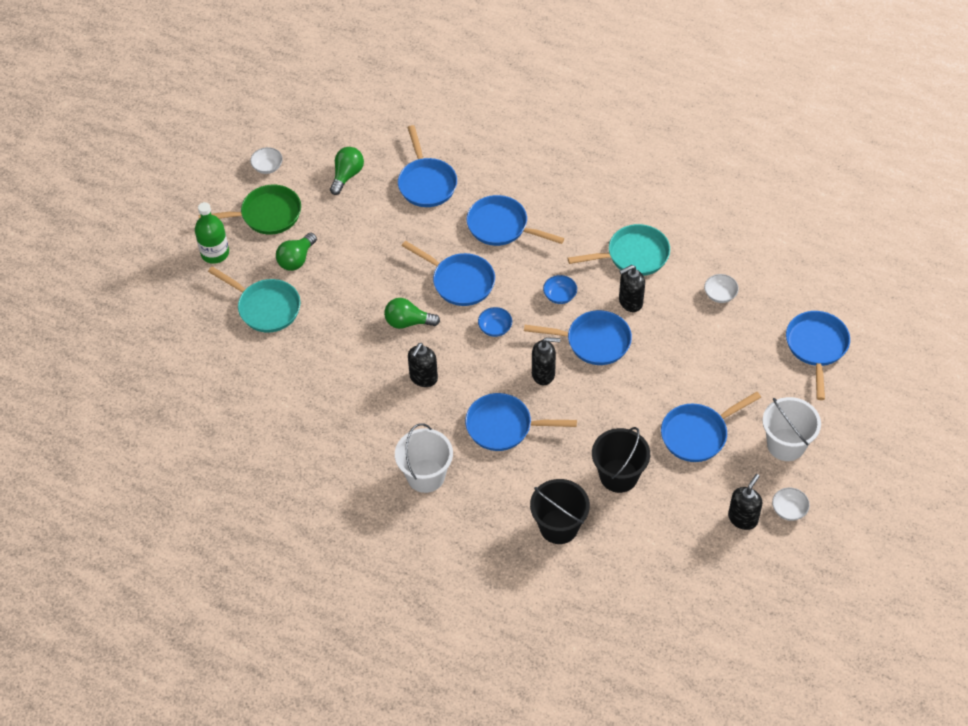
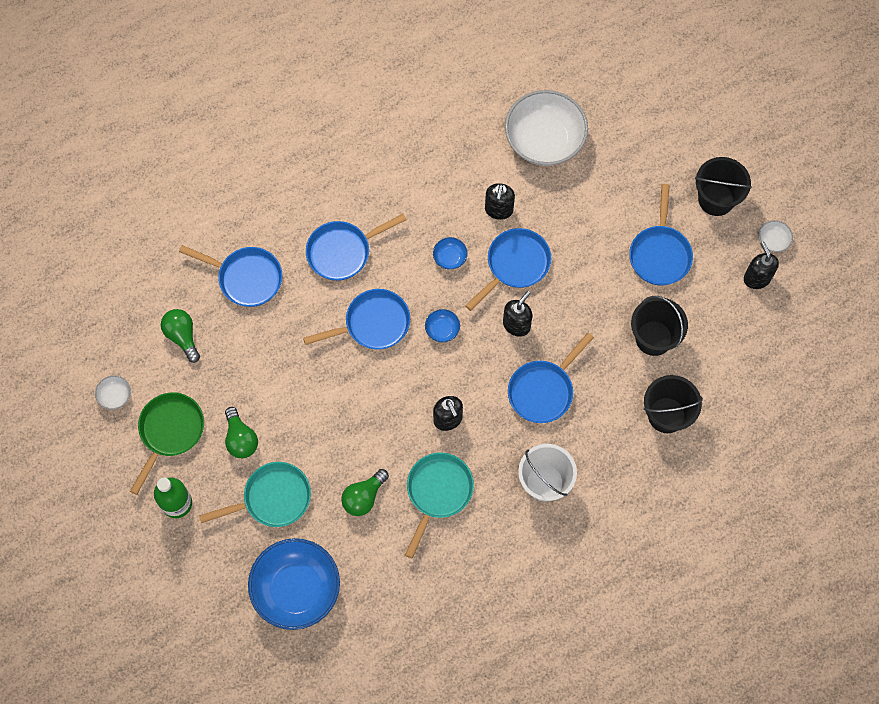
camera: 55 degrees left, 15 degrees up
(206, 367) = (296, 589): none -> blue bowl
(408, 322) = (382, 393): green light bulb -> green light bulb (364, 497)
(633, 255) = (455, 174): turquoise pan -> turquoise pan (438, 492)
(720, 294) = (544, 140): white bowl -> white bowl, size x2.43
(786, 444) = (716, 199): white bucket -> black bucket
(816, 347) = (647, 111): blue pan -> none

